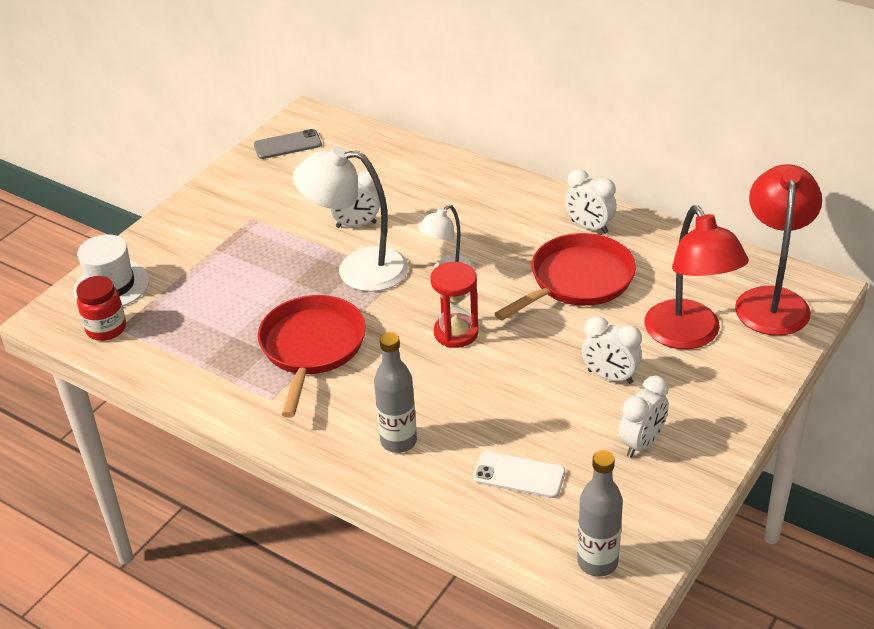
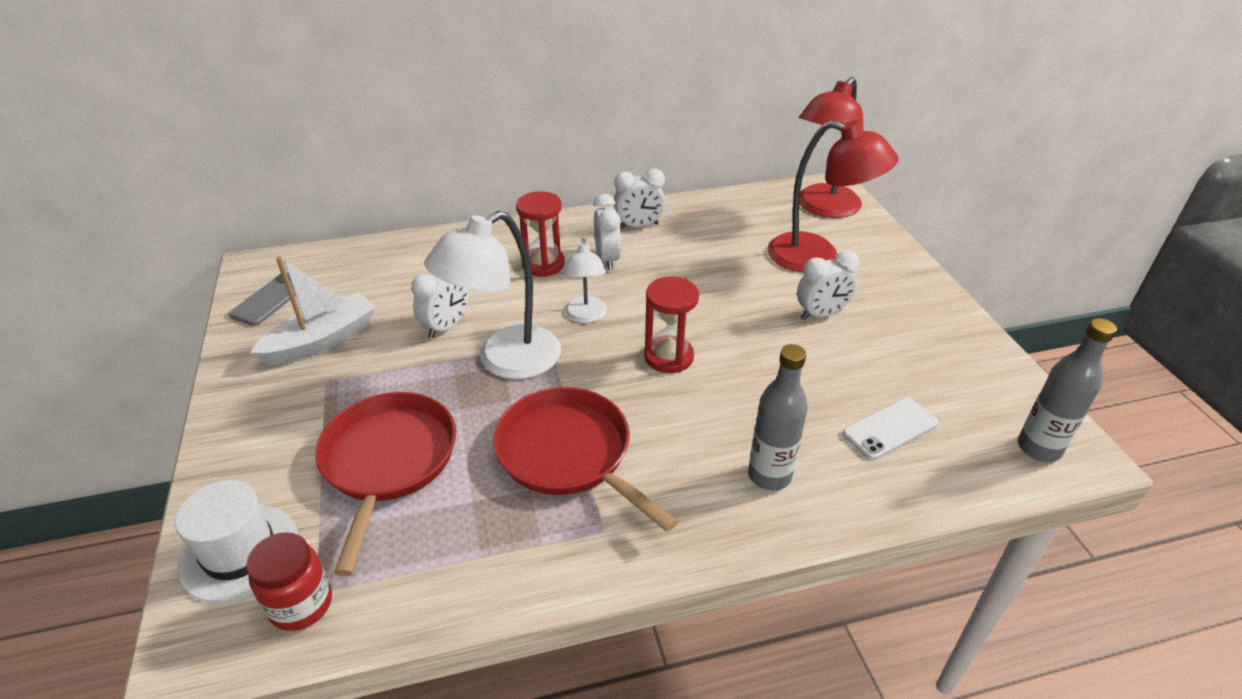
camera: 50 degrees left, 0 degrees up
(280, 191) = (322, 341): none -> white boat
(476, 217) = (543, 264): none -> red hourglass
(578, 280) = (691, 265): red pan -> red pan (388, 461)
(642, 443) = (914, 344): white clock -> white clock (607, 259)
(772, 300) = (822, 208): red lamp -> red lamp turned 105 degrees counterclockwise

